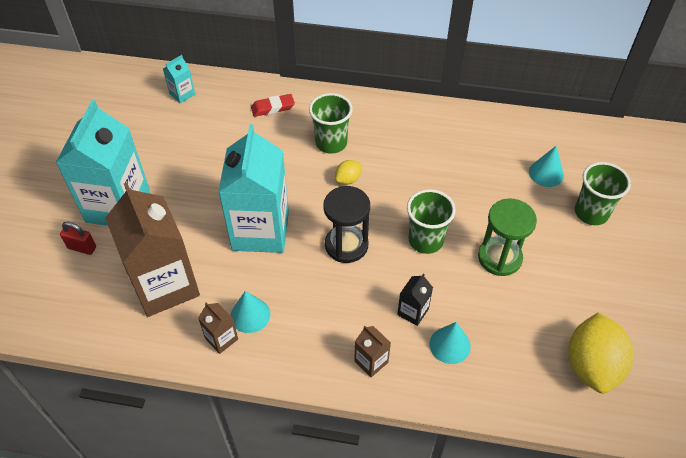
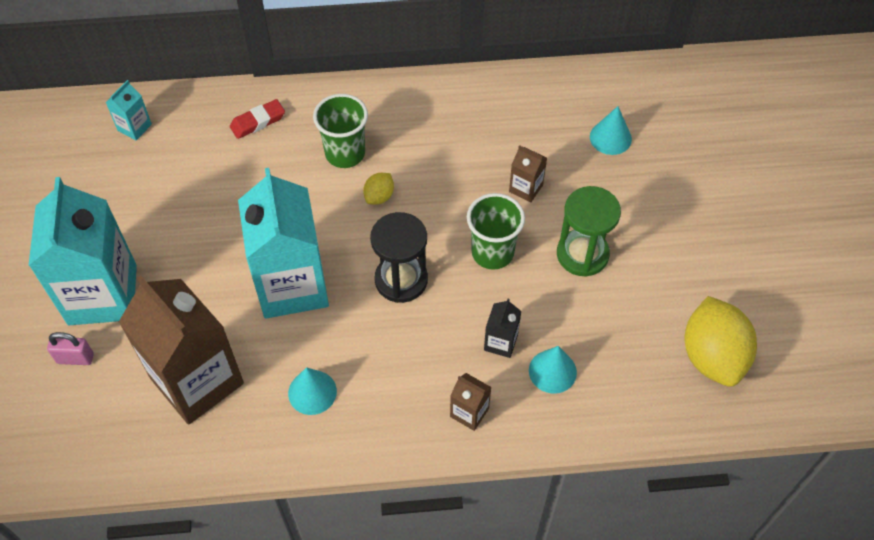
camera: 15 degrees left, 5 degrees up
(82, 247) = (75, 358): red padlock -> pink padlock
(221, 339) = (287, 429): brown carton -> brown carton (526, 188)
(591, 213) = (672, 176): green cup -> none

